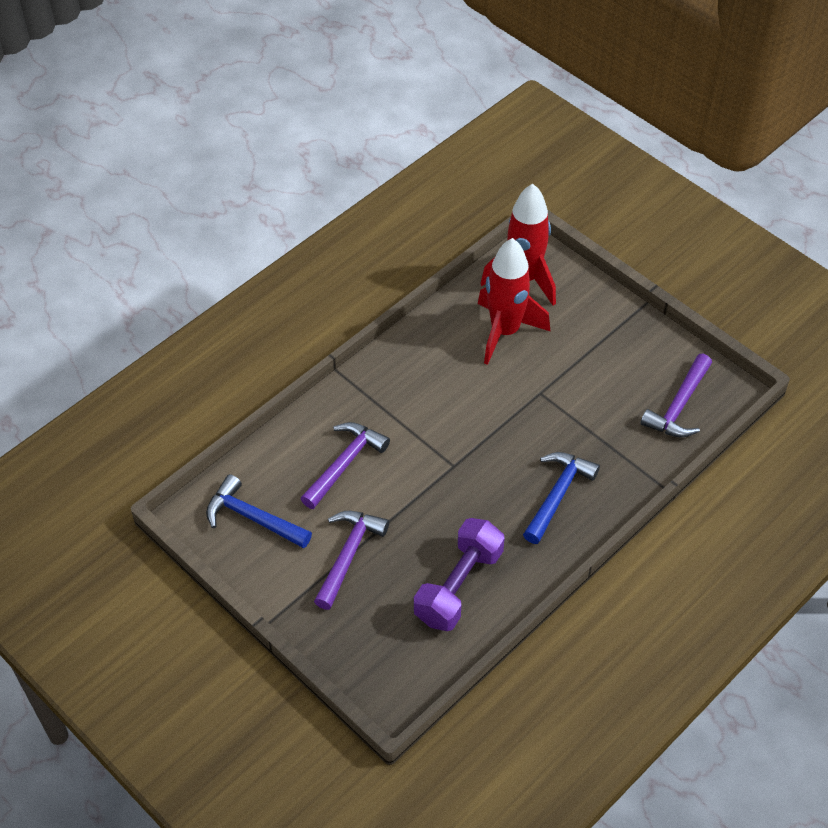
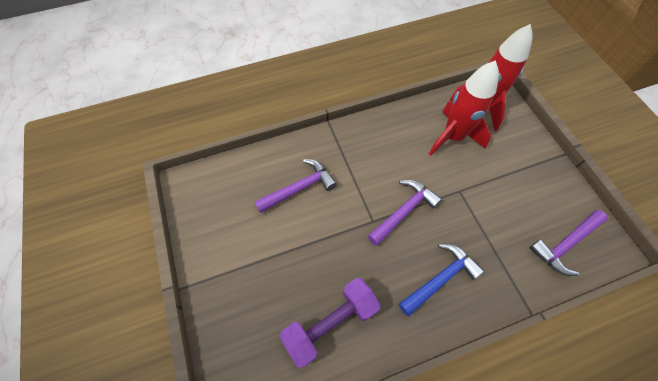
camera: 25 degrees right, 10 degrees up
(253, 518) = (219, 202): blue hammer -> none
(348, 555) = (265, 259): purple hammer -> purple hammer (403, 211)

